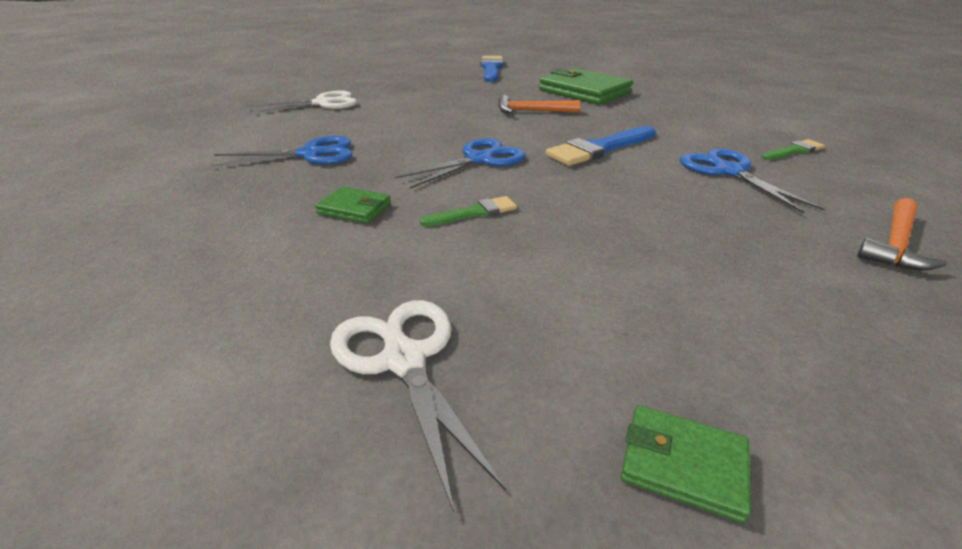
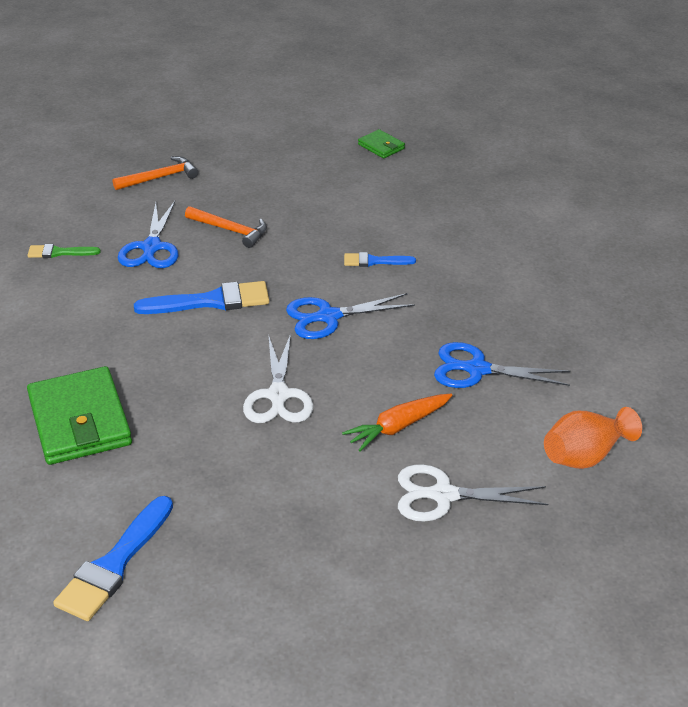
camera: 155 degrees left, 5 degrees up
(211, 130) = (585, 456): none -> orange vase
(354, 209) = (455, 287): green wallet -> none
(368, 119) = (398, 427): none -> orange carrot
(404, 360) = (458, 194): white scissors -> white scissors (278, 395)
(474, 213) = (374, 261): green brush -> blue brush
(532, 111) = (200, 388): orange hammer -> orange hammer (230, 230)

